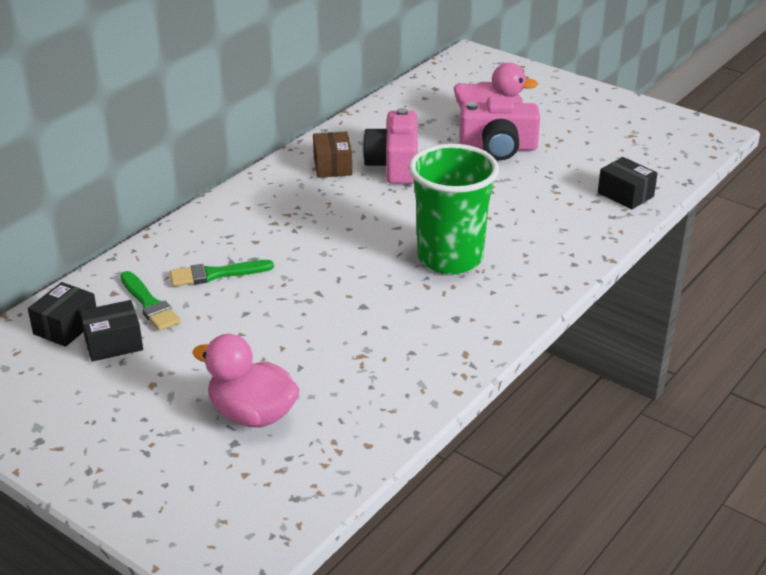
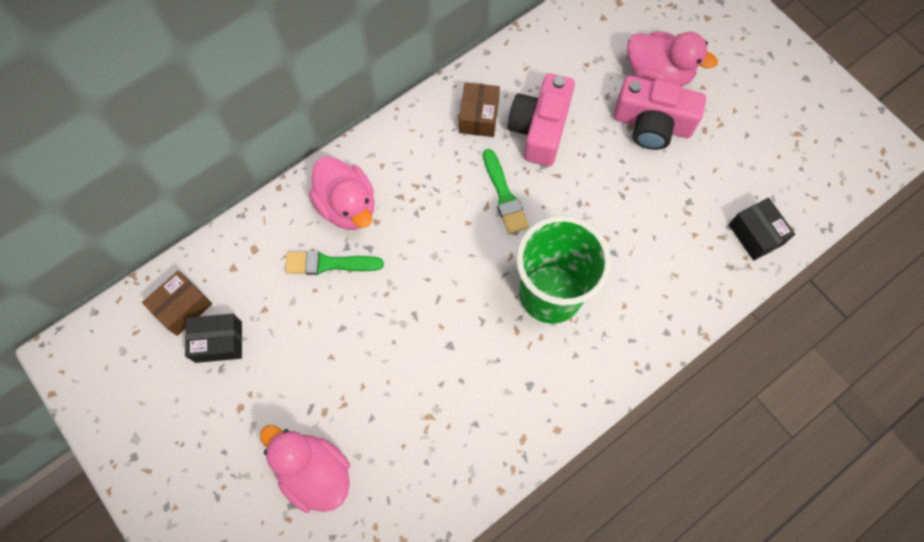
camera: 15 degrees right, 35 degrees up
(66, 327) = (183, 307): black box -> brown box
(149, 304) = (261, 293): green brush -> green brush (504, 196)
(222, 236) = (347, 206): none -> pink duck

